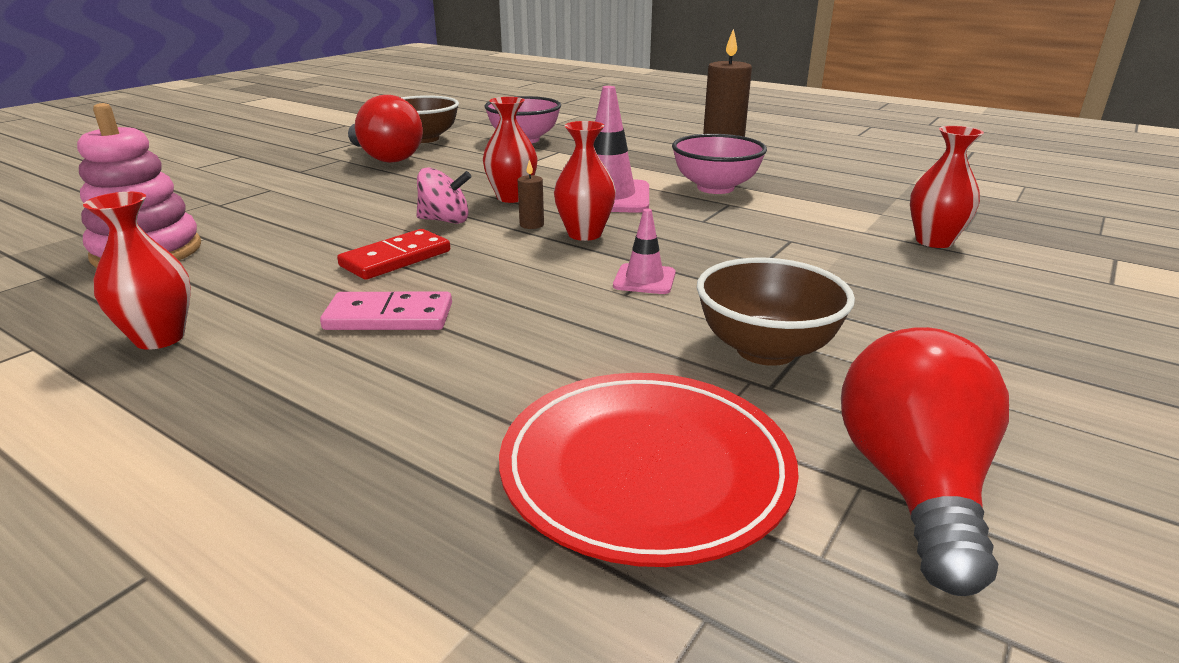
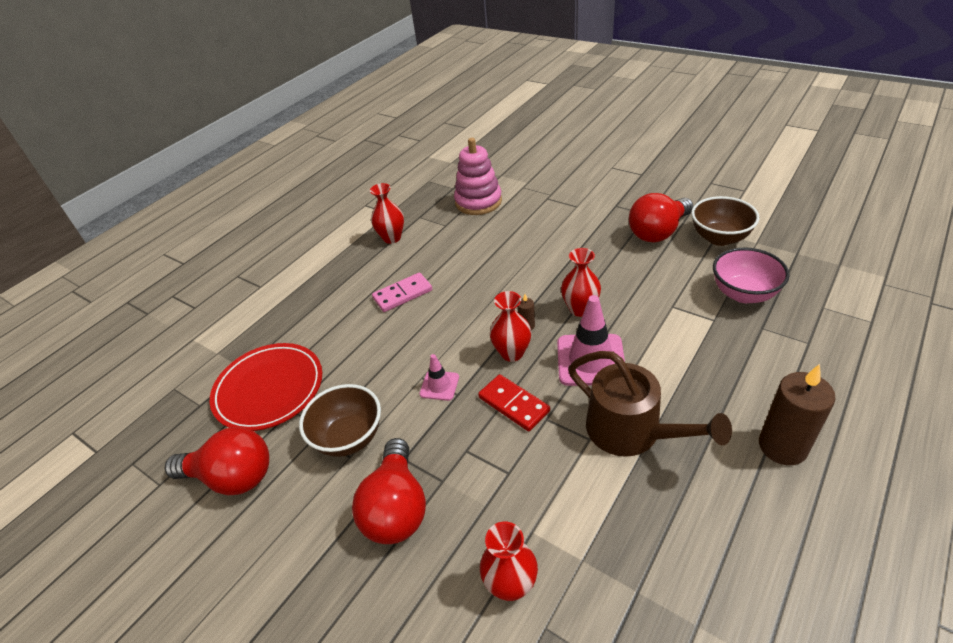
camera: 95 degrees right, 15 degrees up
(389, 317) = (402, 294): pink domino -> pink domino turned 60 degrees clockwise
(396, 259) = (470, 280): red domino -> red domino (513, 404)
(445, 220) = (530, 287): pink spinning top -> none
(715, 188) = (631, 431): pink bowl -> brown watering can
(879, 303) = (396, 508): none -> red light bulb

